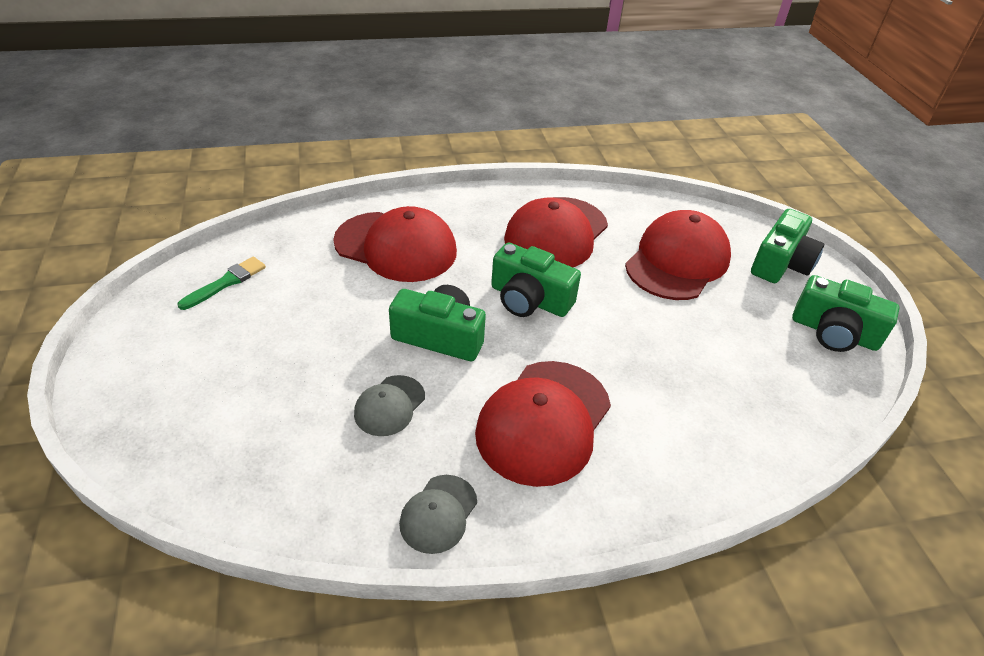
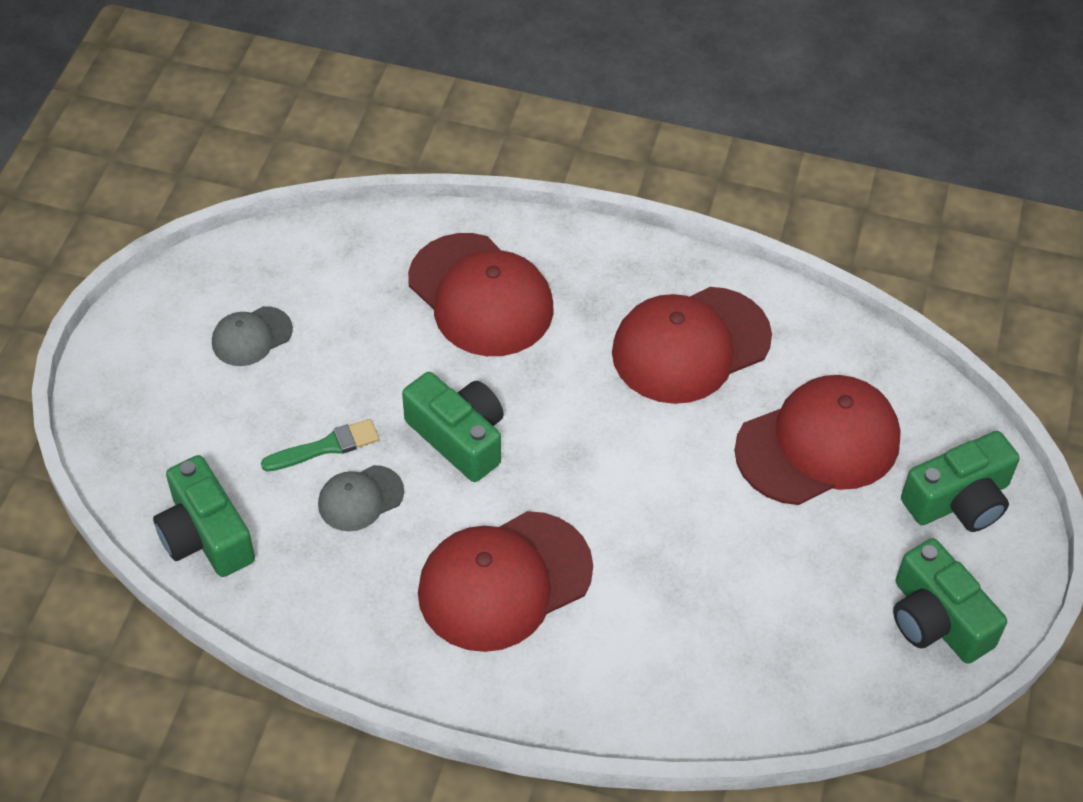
camera: 30 degrees right, 10 degrees up
(226, 282) = (271, 279): green brush -> green brush (326, 447)
(438, 514) = (343, 629): grey cap -> grey cap (251, 336)
(529, 299) = (590, 428): green camera -> green camera (205, 535)

